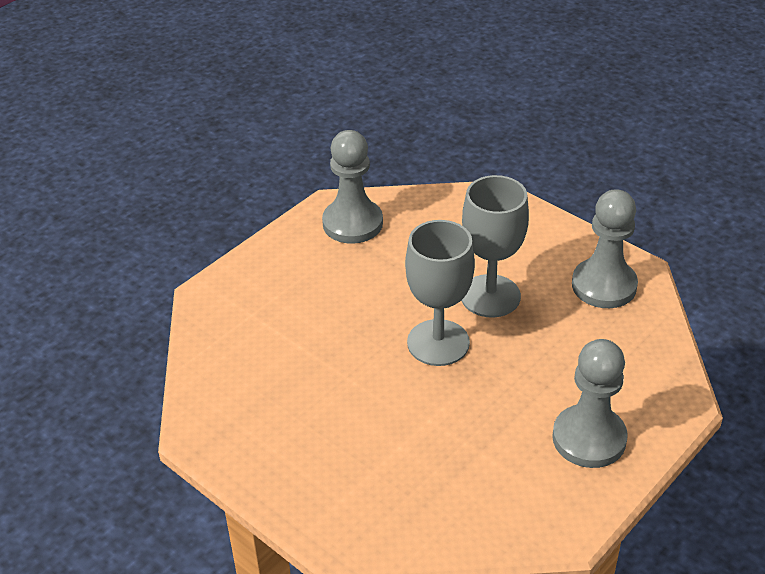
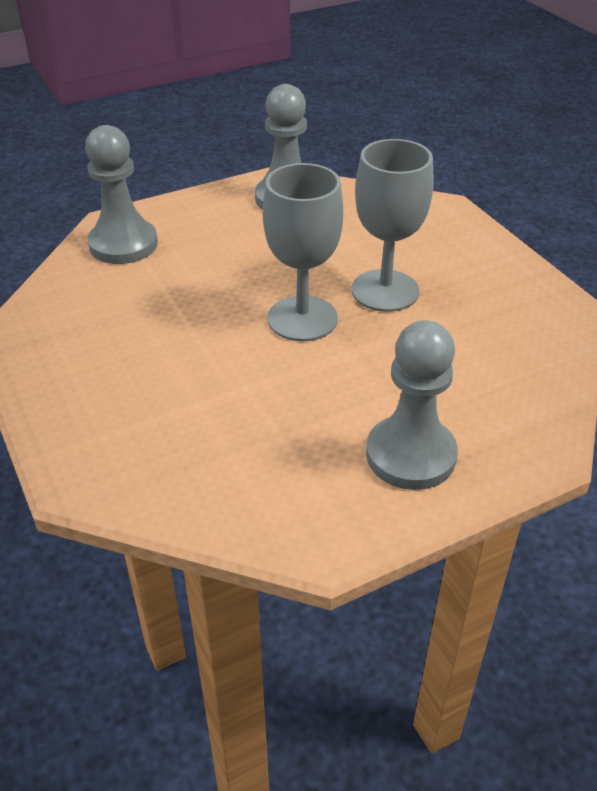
camera: 20 degrees right, 0 degrees up
(604, 285) = (517, 311): grey pawn -> grey pawn (123, 244)

